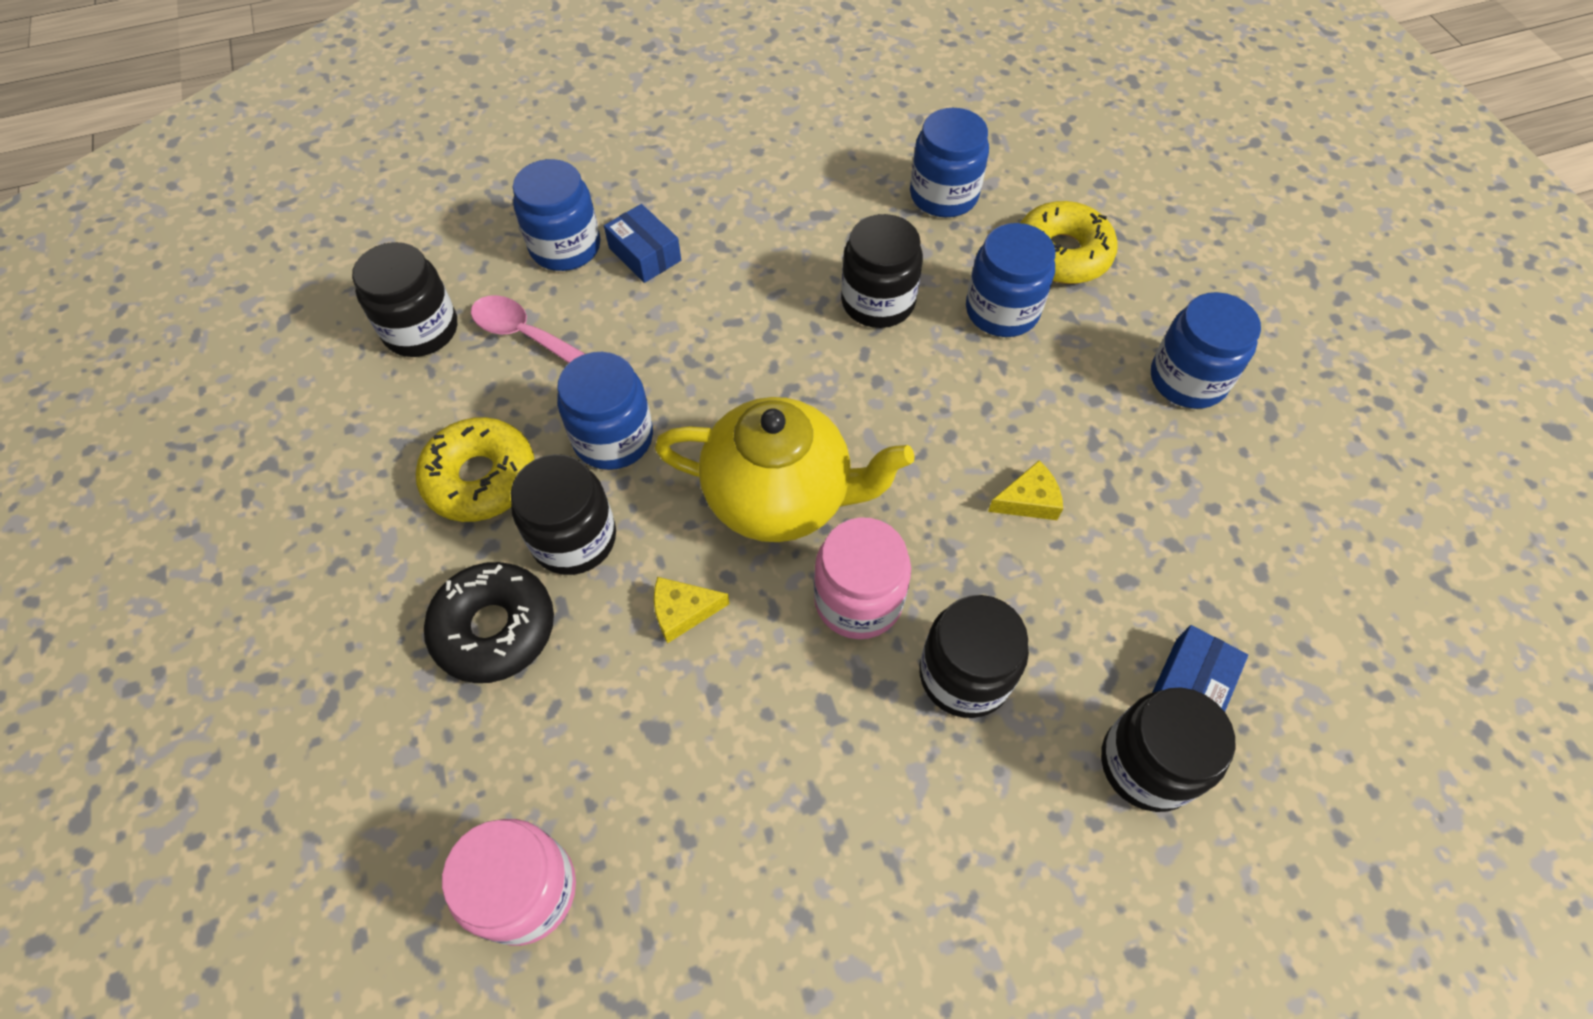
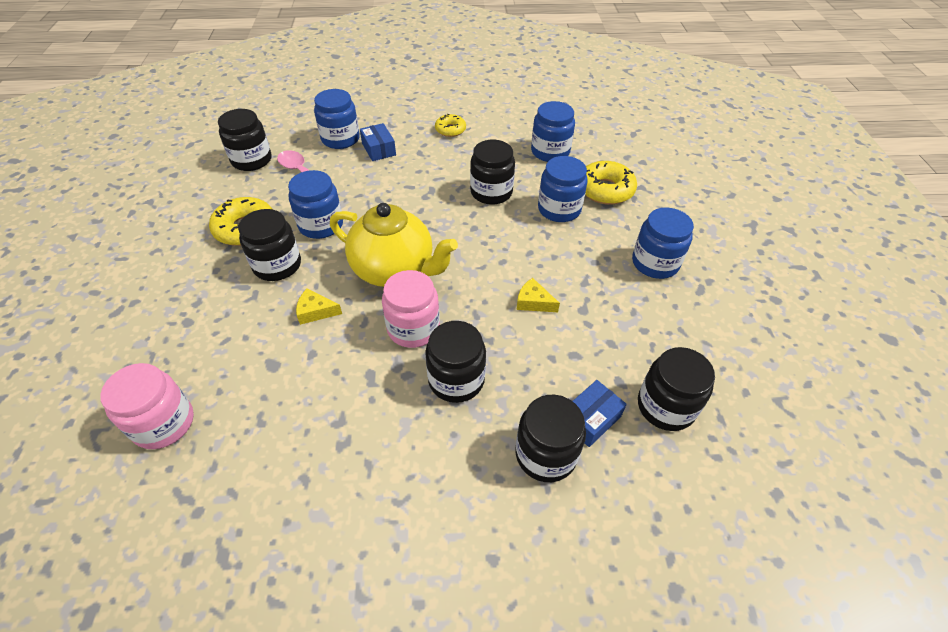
camera: 15 degrees right, 10 degrees down
(494, 628) = (215, 296): black donut -> none
(754, 185) = (450, 130): none -> yellow donut
(1028, 500) = (533, 302): yellow cheese -> yellow cheese turned 150 degrees counterclockwise
(1289, 633) = (665, 406): none -> black jar

